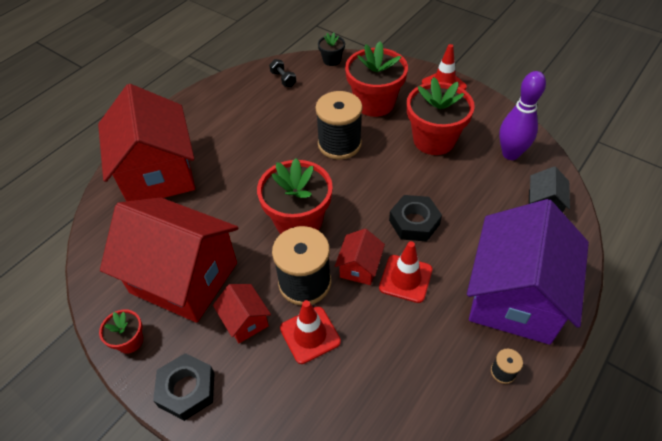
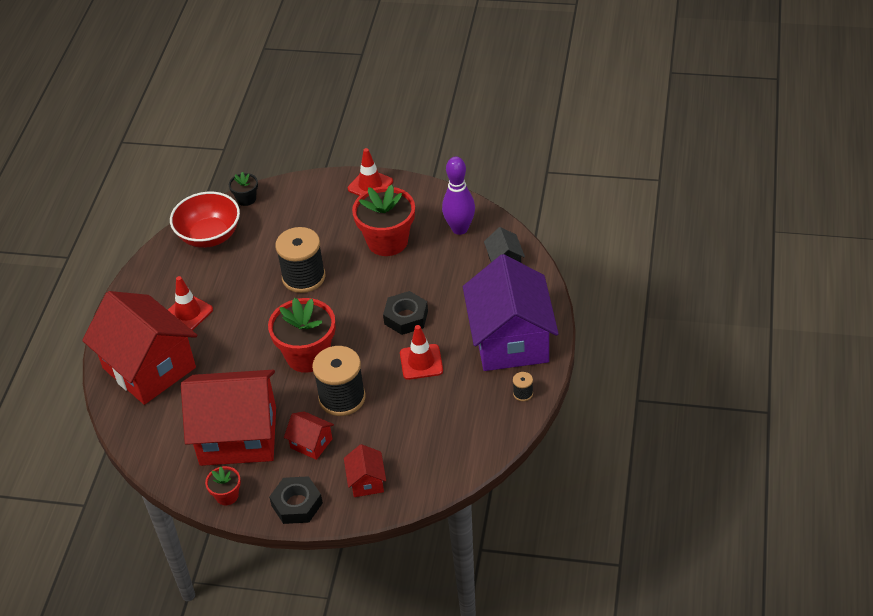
camera: 25 degrees left, 5 degrees down
(283, 79) = (209, 236): black dumbbell -> red bowl
(310, 335) = (368, 431): red traffic cone -> red traffic cone (188, 313)
(359, 267) = (380, 369): red house -> red house (366, 481)
(374, 103) = (314, 227): red flower pot -> none

